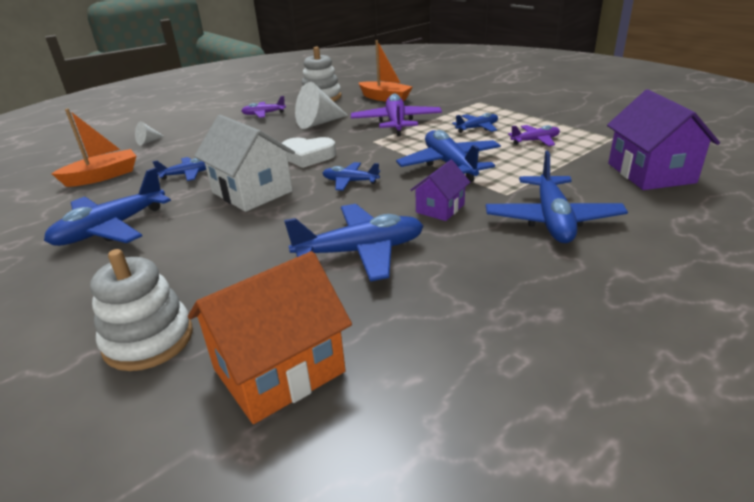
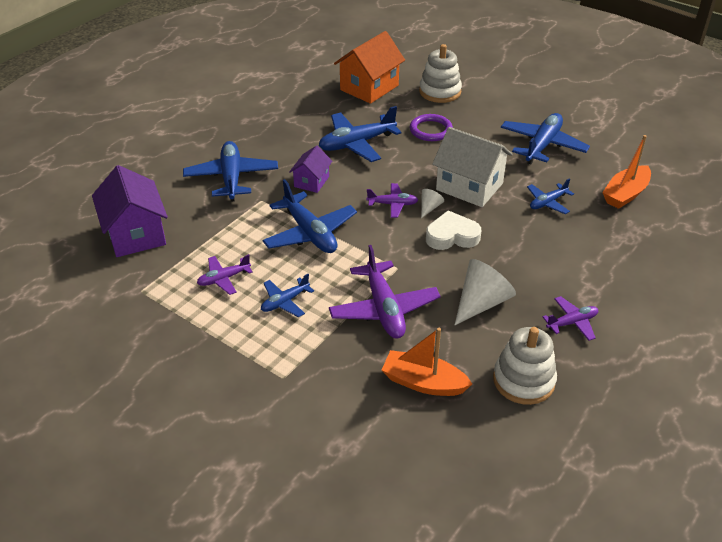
camera: 165 degrees right, 10 degrees up
(148, 141) = (652, 250): white cone -> white cone (429, 207)
(235, 263) = (430, 130): none -> purple ring
(350, 181) = (393, 204): blue plane -> purple plane

